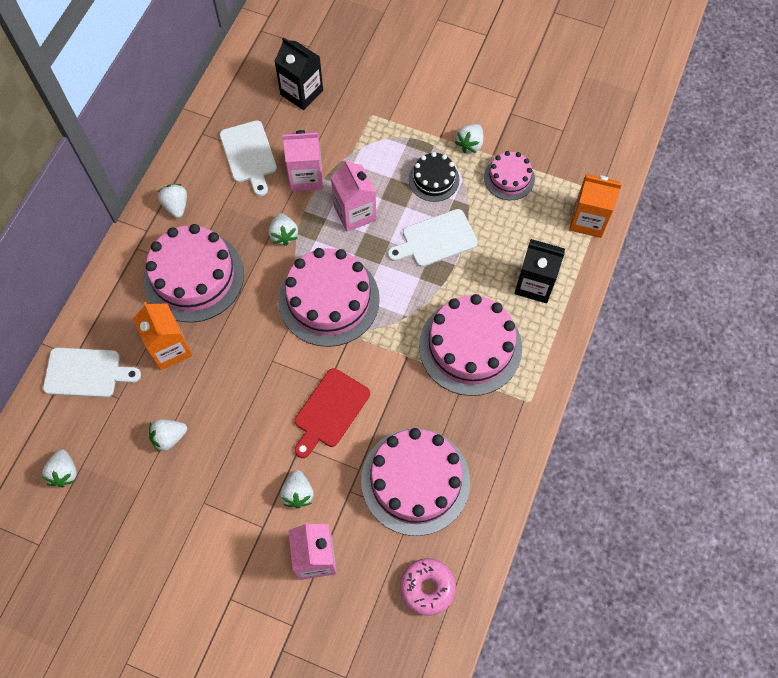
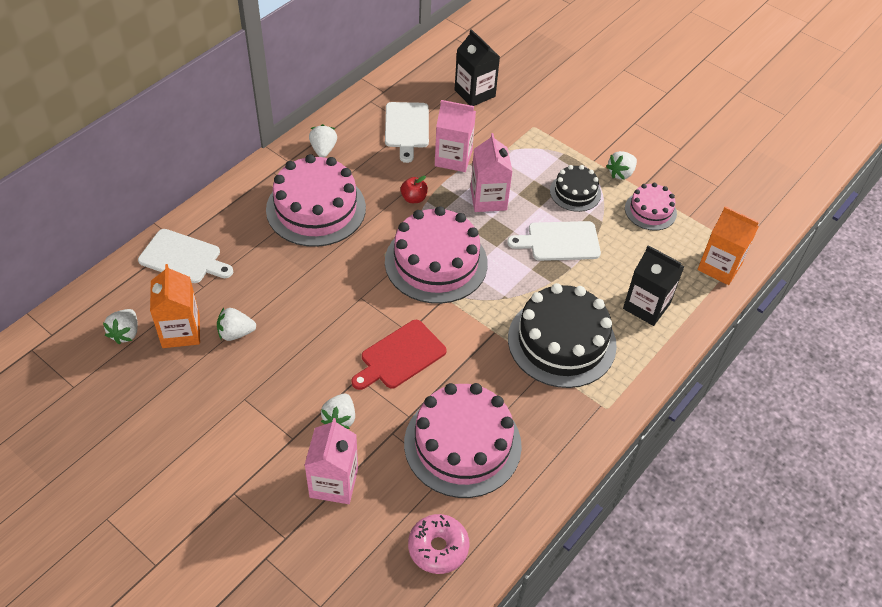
camera: 15 degrees right, 15 degrees down
(170, 348) = (269, 260): orange carton -> orange carton (181, 331)
(284, 235) = (414, 198): white strawberry -> red apple
(470, 347) = (561, 341): pink cake -> black cake

